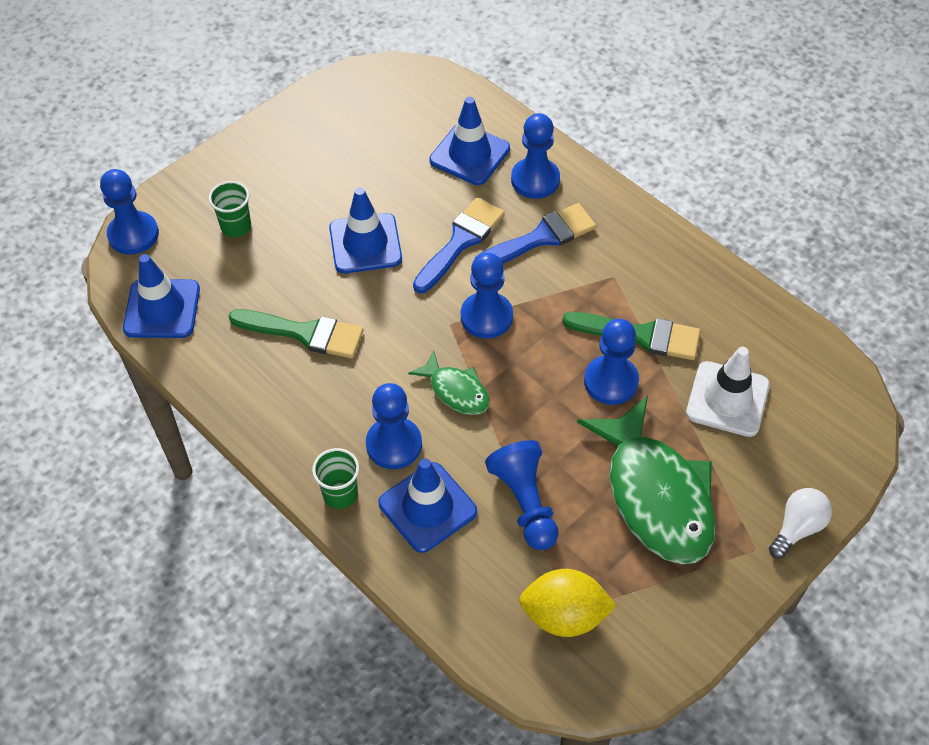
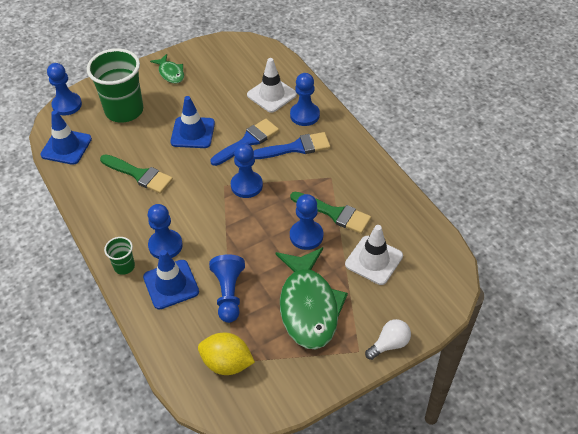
camera: 15 degrees right, 5 degrees down
(236, 226) = (124, 110): green cup -> green cup, size x2.15
(456, 391) = (213, 223): green fish -> green fish (170, 73)
(469, 154) = (271, 95): blue traffic cone -> white traffic cone

